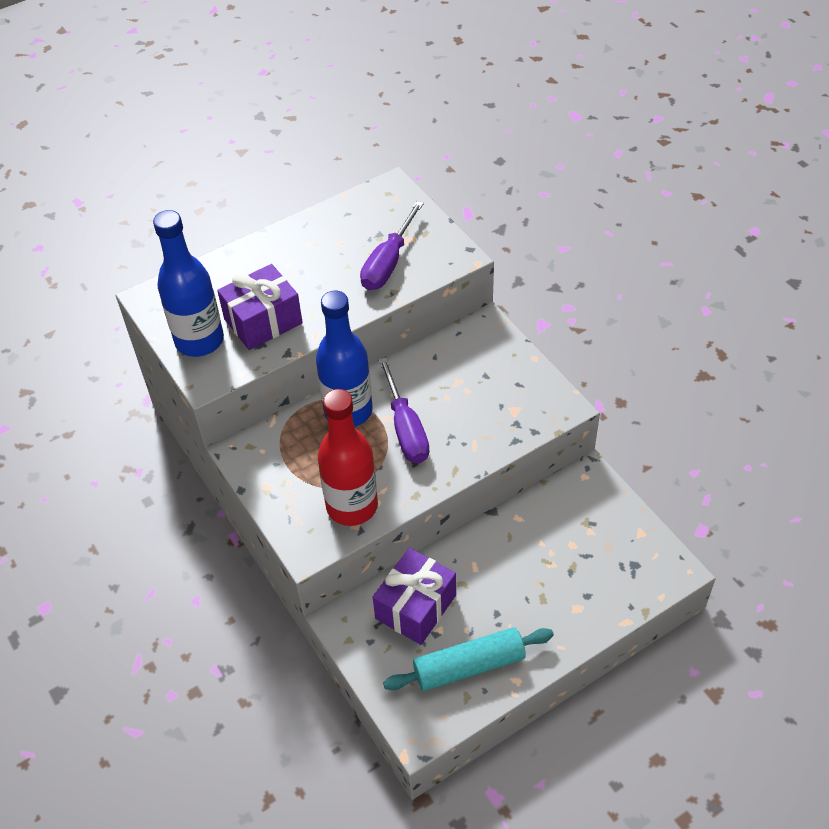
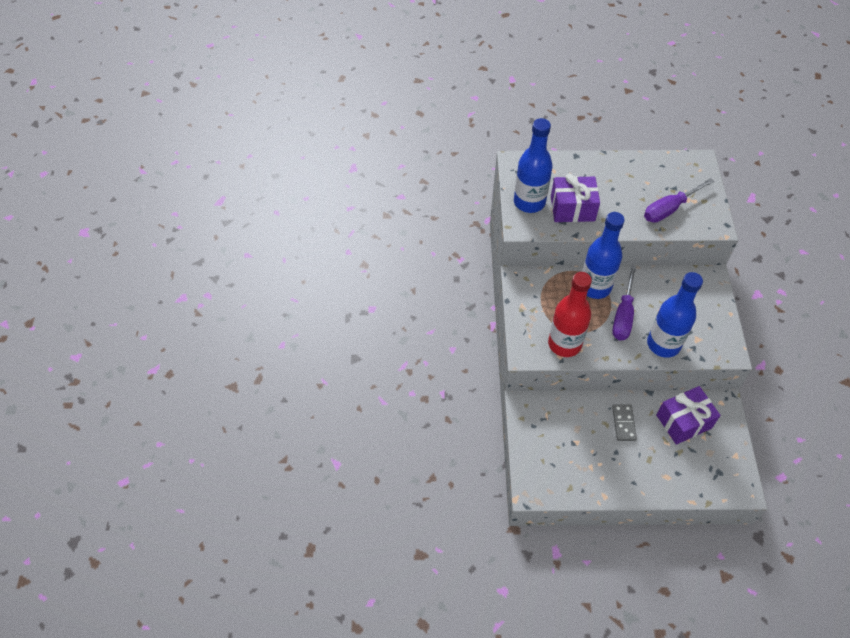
camera: 30 degrees right, 5 degrees up
(415, 607) = (570, 421): purple gift -> purple gift (683, 421)
(469, 666) = (582, 472): turquoise rolling pin -> none
(477, 439) = (663, 344): none -> blue bottle
(484, 570) = (624, 423): none -> grey domino

